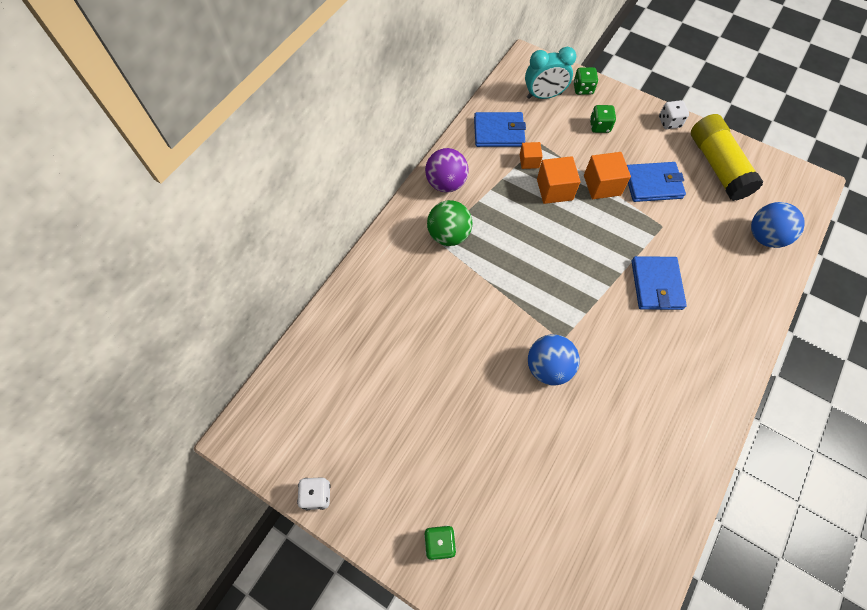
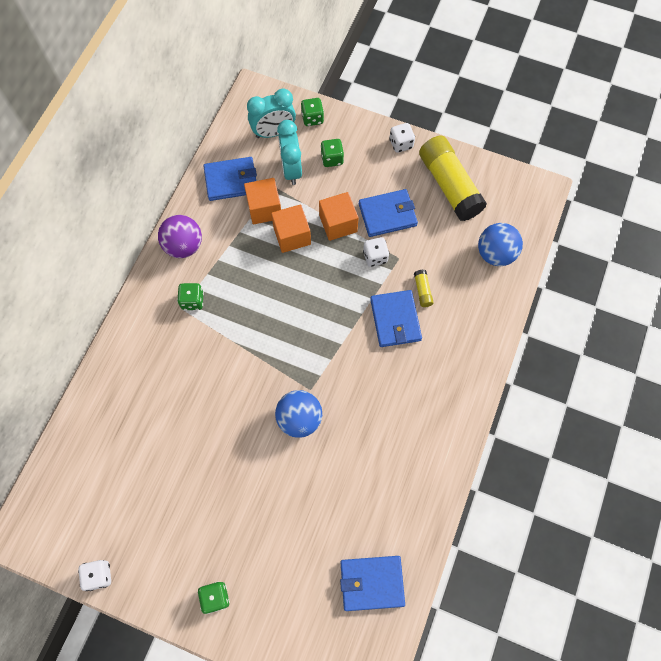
camera: 10 degrees left, 5 degrees up
(449, 235) = (192, 301): green ball -> green dice
(529, 161) = (264, 209): orange cube -> orange cube, size x1.65
(559, 130) = (291, 169): none -> turquoise clock
(616, 560) = (371, 583): none -> blue wallet
(638, 221) = (375, 257): none -> white dice
(686, 261) = (422, 291): none -> yellow glue stick

